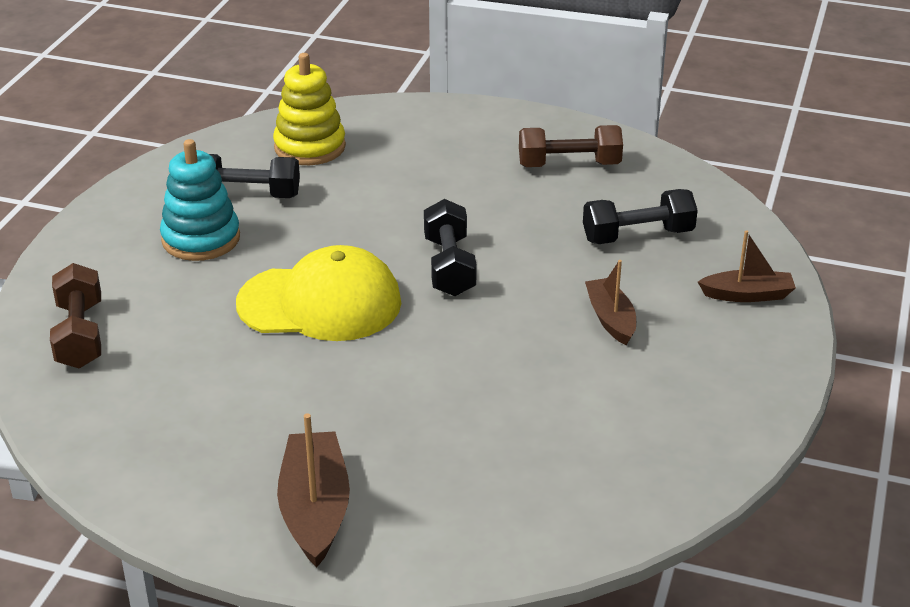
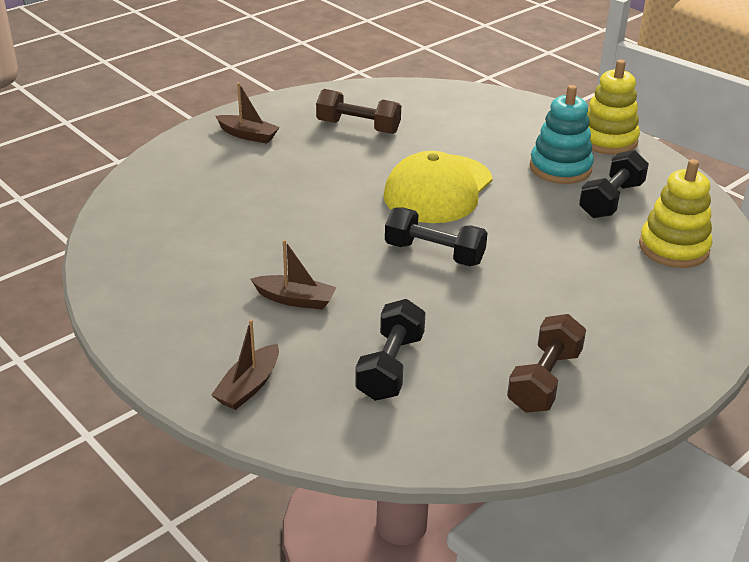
camera: 120 degrees right, 0 degrees up
(80, 335) = (480, 108): brown dumbbell -> brown dumbbell (358, 127)
(105, 225) = (607, 140): none -> yellow stacking toy
(315, 509) = (248, 135): brown boat -> brown boat, size x0.65

